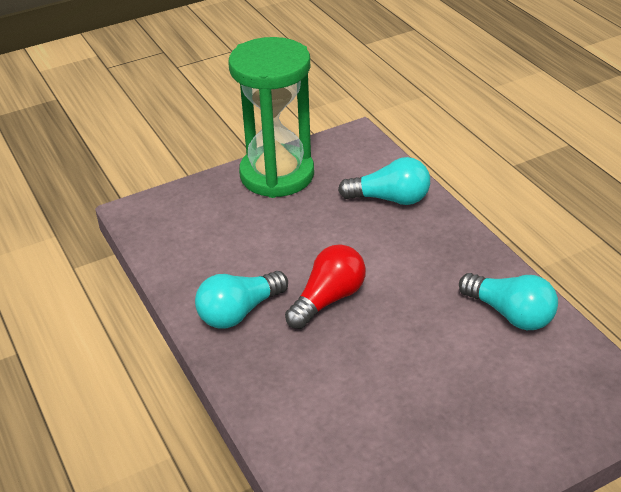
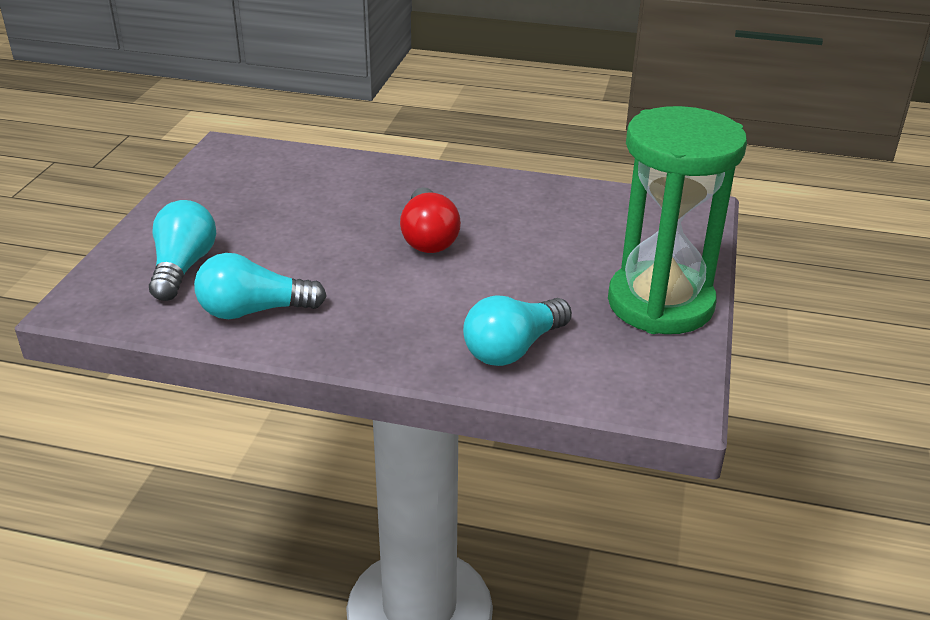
camera: 130 degrees right, 5 degrees down
(239, 312) = (480, 196): turquoise light bulb -> turquoise light bulb (183, 267)

